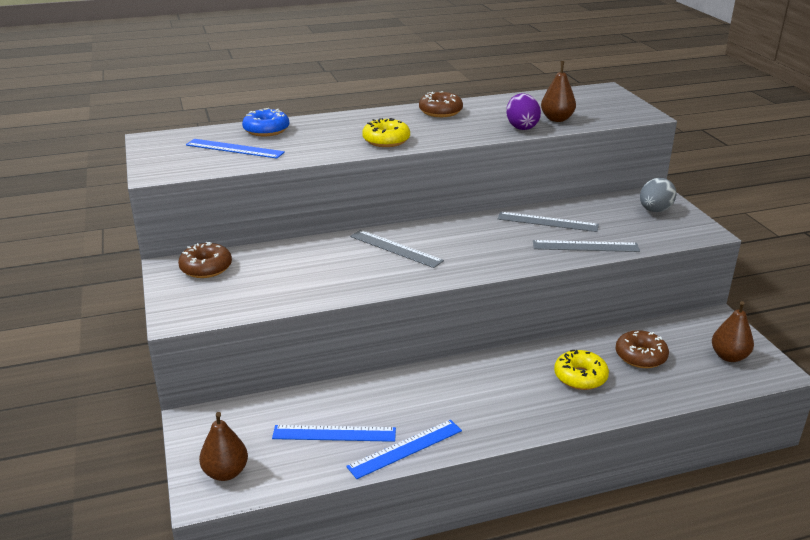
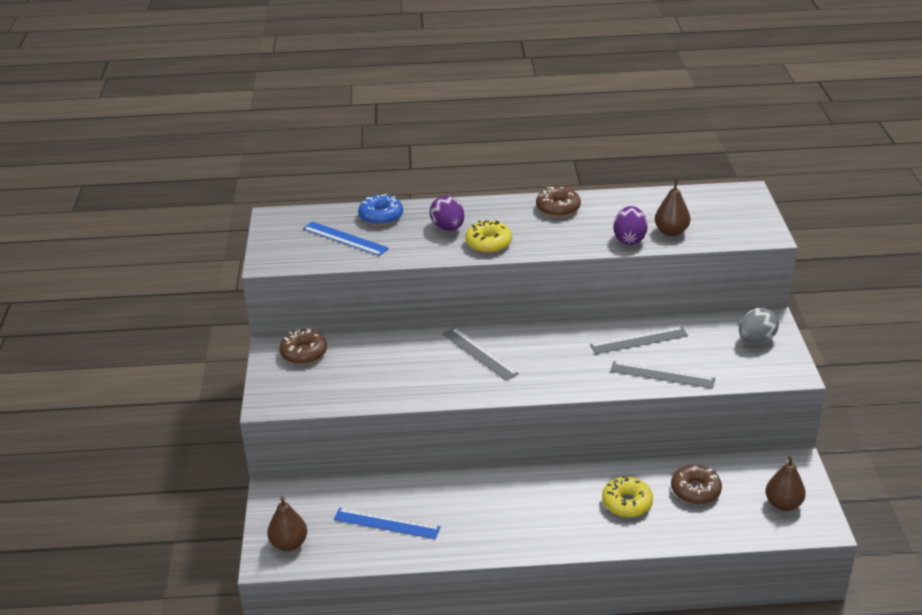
camera: 15 degrees right, 5 degrees up
(339, 133) = (448, 228): none -> purple egg
(405, 448) = (442, 547): blue ruler -> none
(547, 222) = (639, 340): grey ruler -> grey ruler turned 45 degrees counterclockwise

